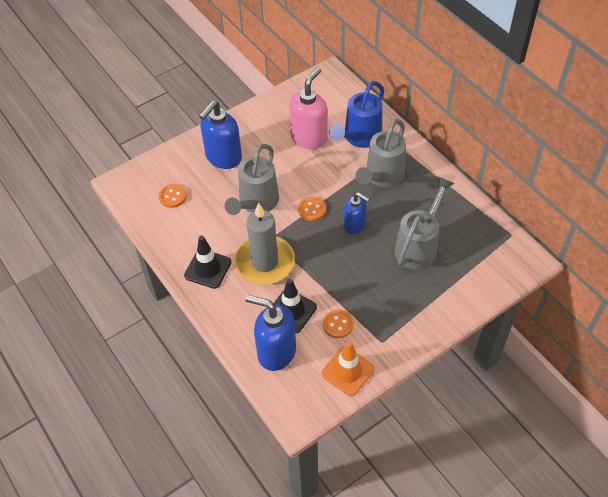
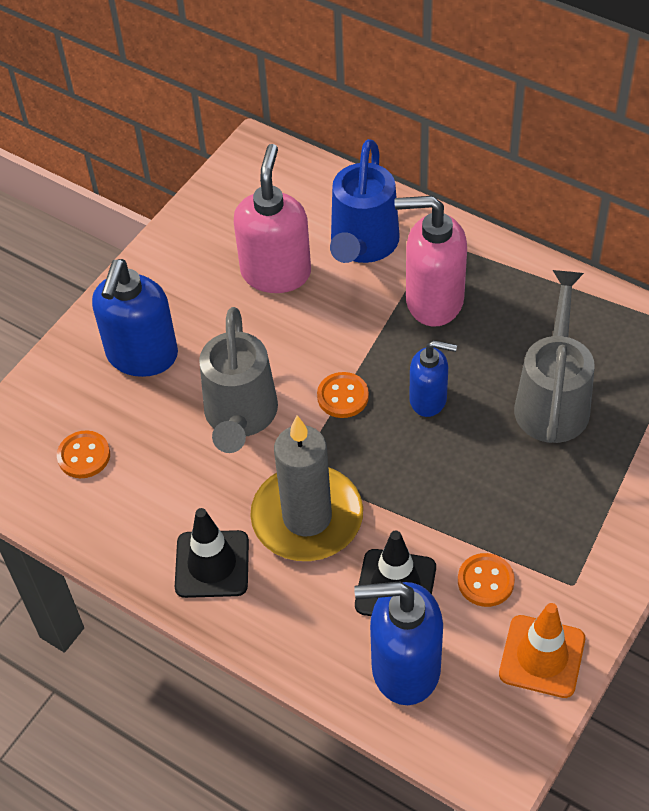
camera: 20 degrees left, 0 degrees up
(382, 177) = (433, 301): grey watering can -> pink soap dispenser

